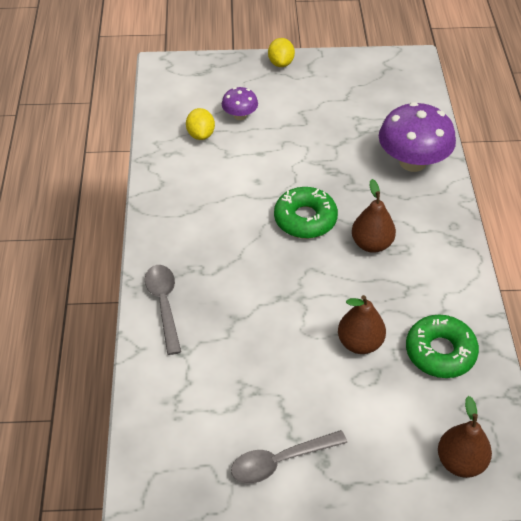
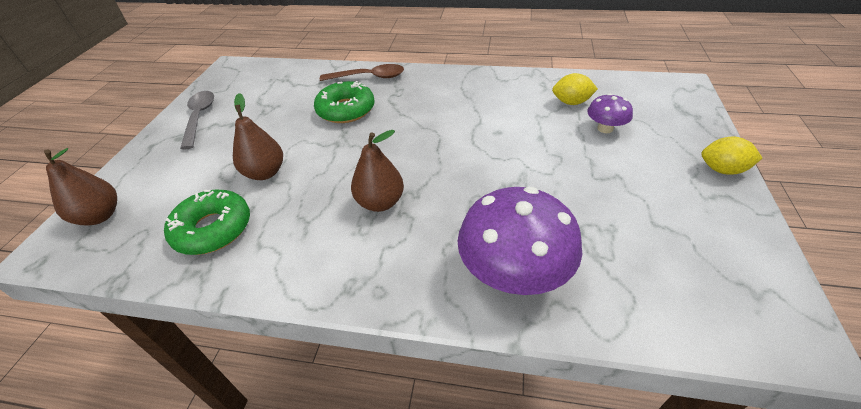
camera: 105 degrees right, 5 degrees down
(164, 305) = (368, 77): grey spoon -> brown spoon
(305, 219) = (434, 158): green donut -> green donut (346, 110)

